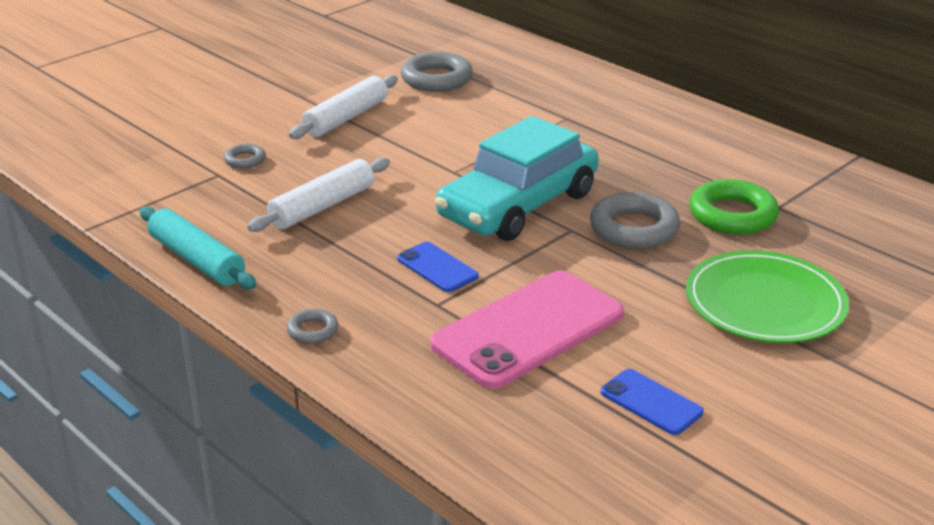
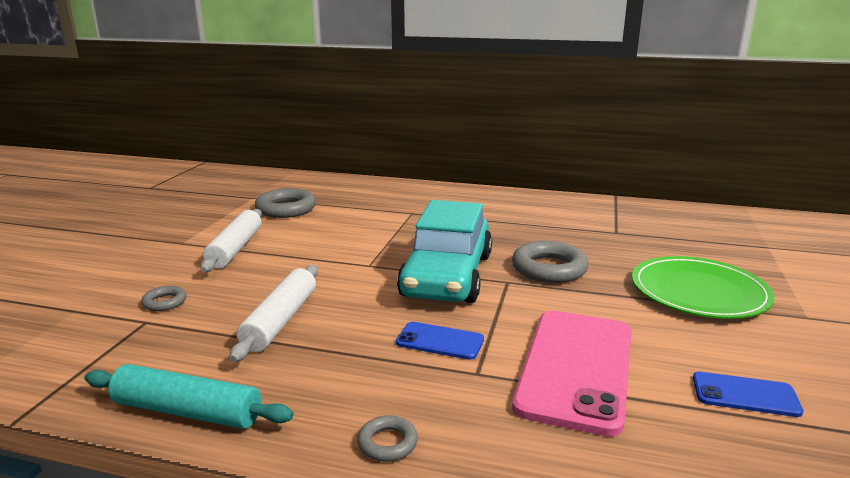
camera: 30 degrees left, 10 degrees down
(732, 215) = (597, 243): green ring -> none

